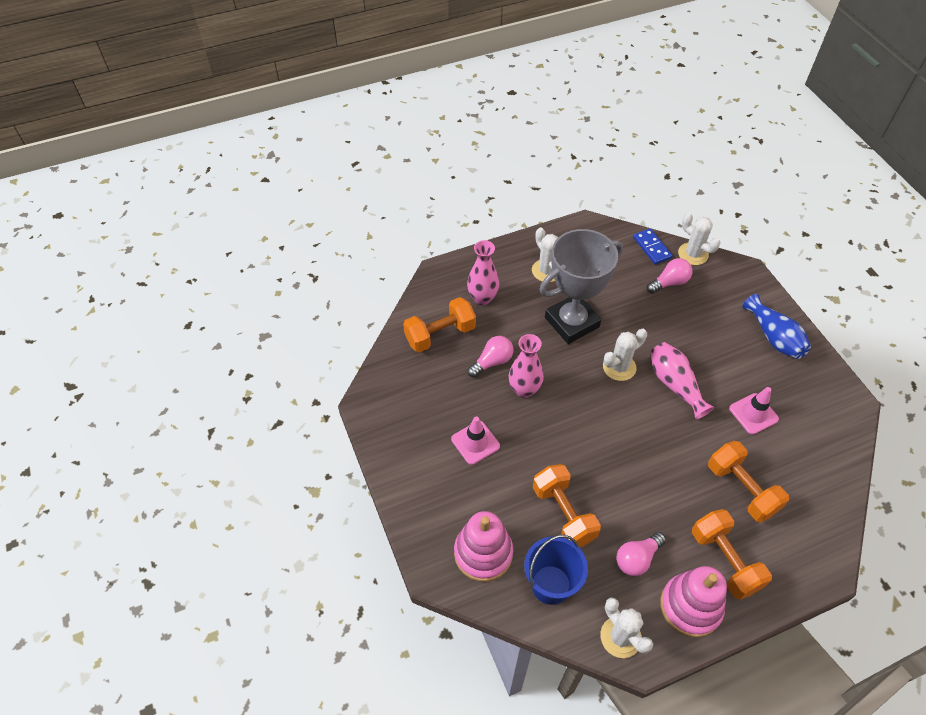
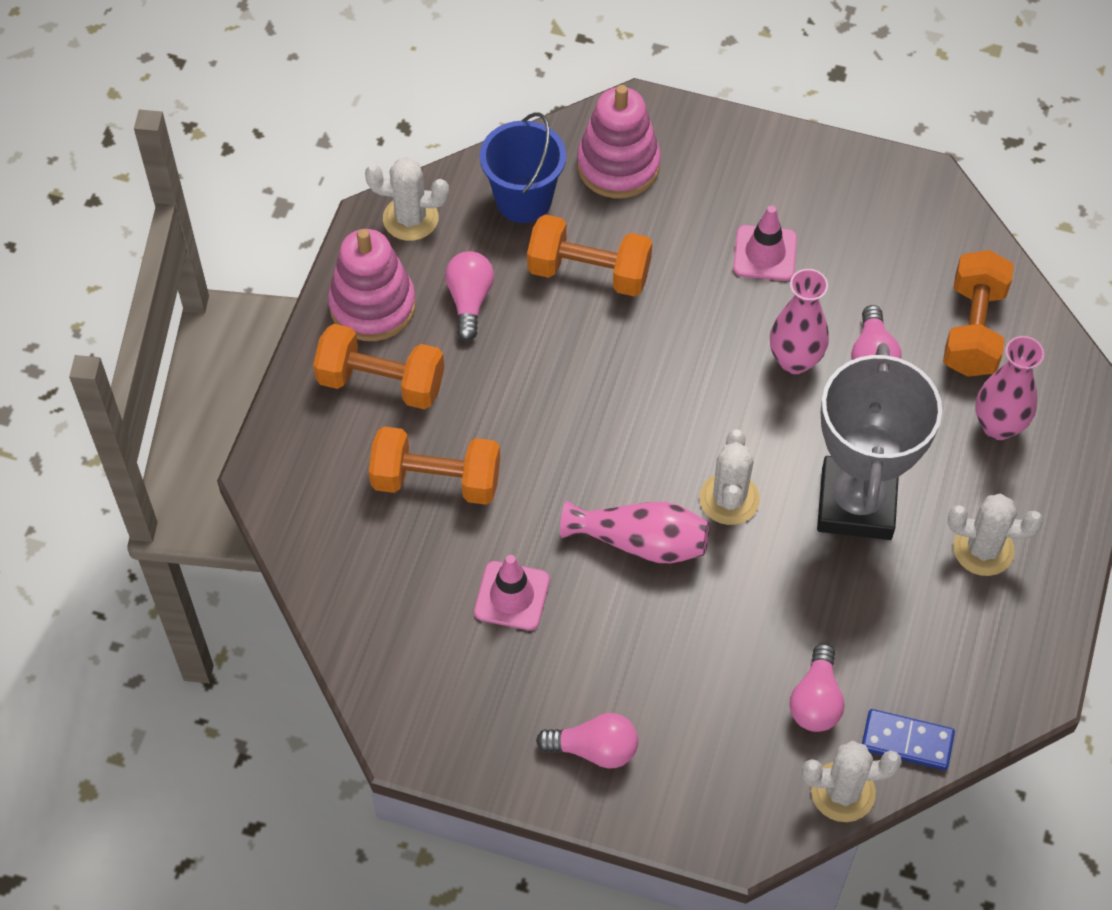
camera: 130 degrees right, 5 degrees up
(773, 337) = (594, 749): blue vase -> pink light bulb

